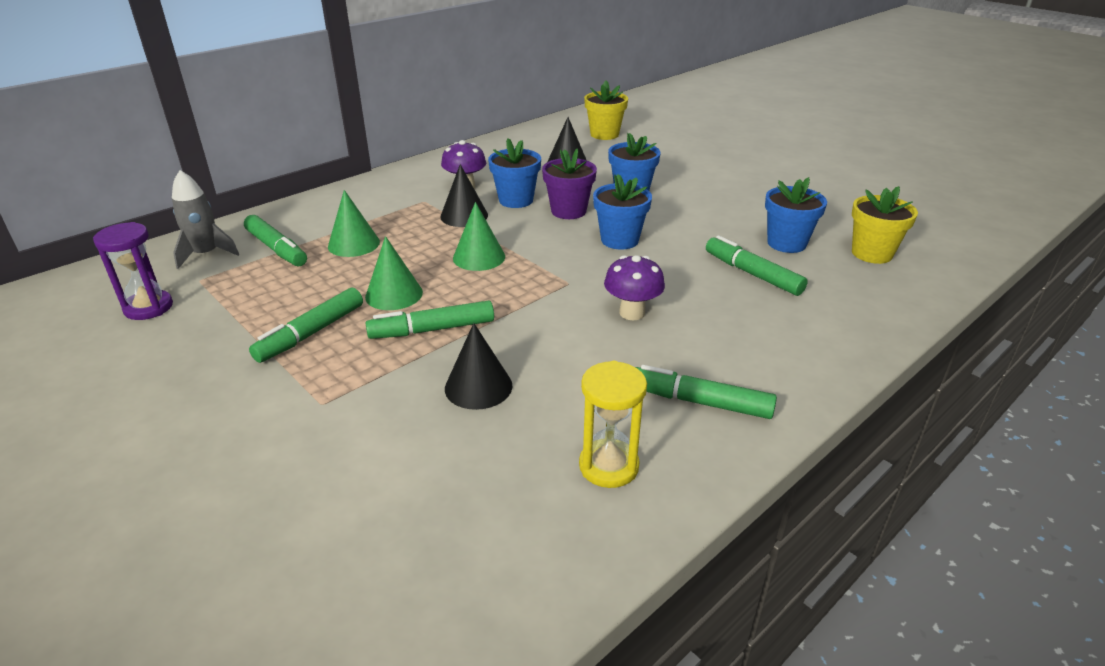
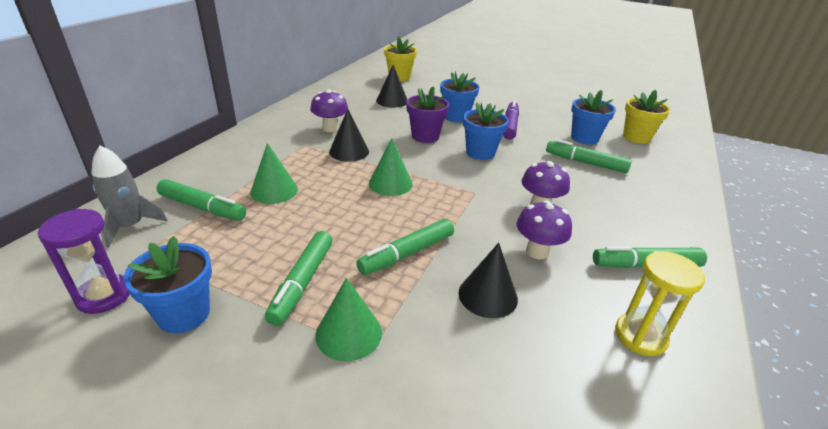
camera: 25 degrees left, 0 degrees up
(394, 294) = (348, 229): green cone -> green cone (348, 333)
(516, 200) = (379, 133): blue flower pot -> blue flower pot (184, 314)
(578, 358) = (537, 251): none -> purple mushroom
(694, 213) = (510, 125): none -> purple marker

